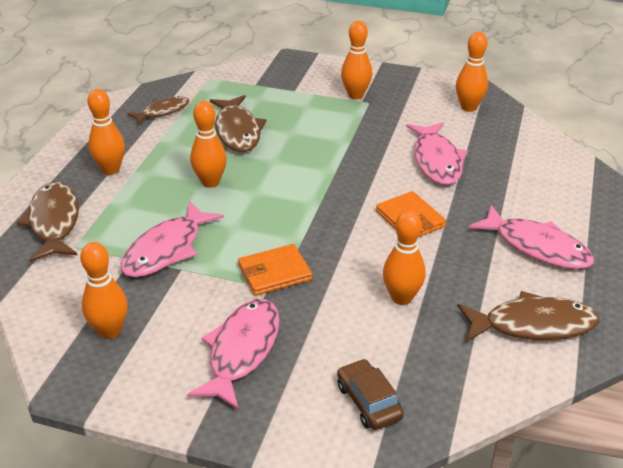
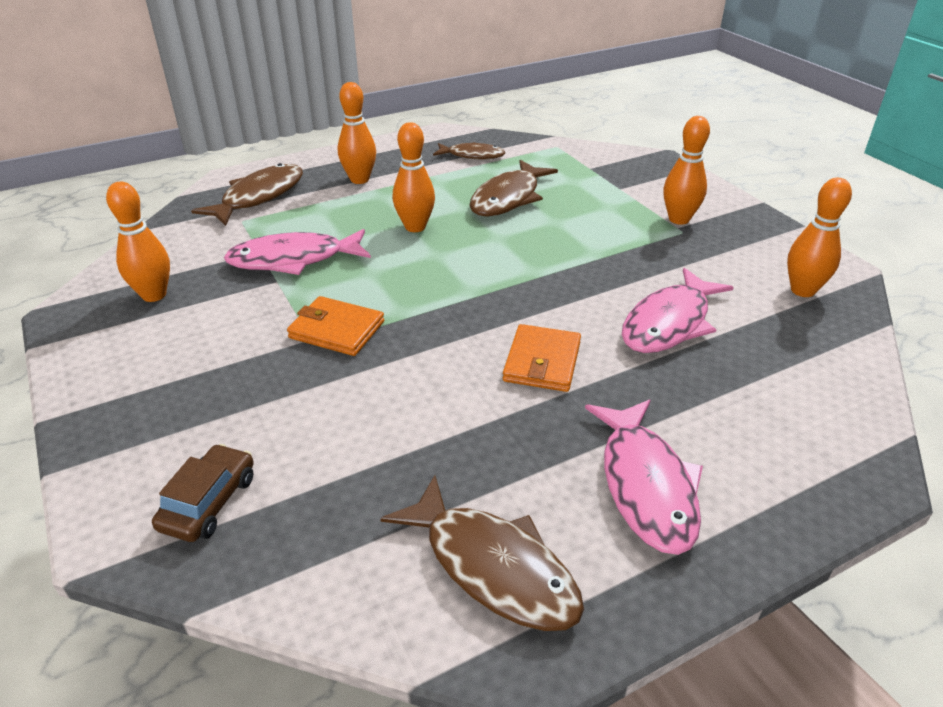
camera: 45 degrees right, 0 degrees up
(241, 351) = (201, 375): pink fish -> none
(401, 298) = (404, 430): orange bowling pin -> none

